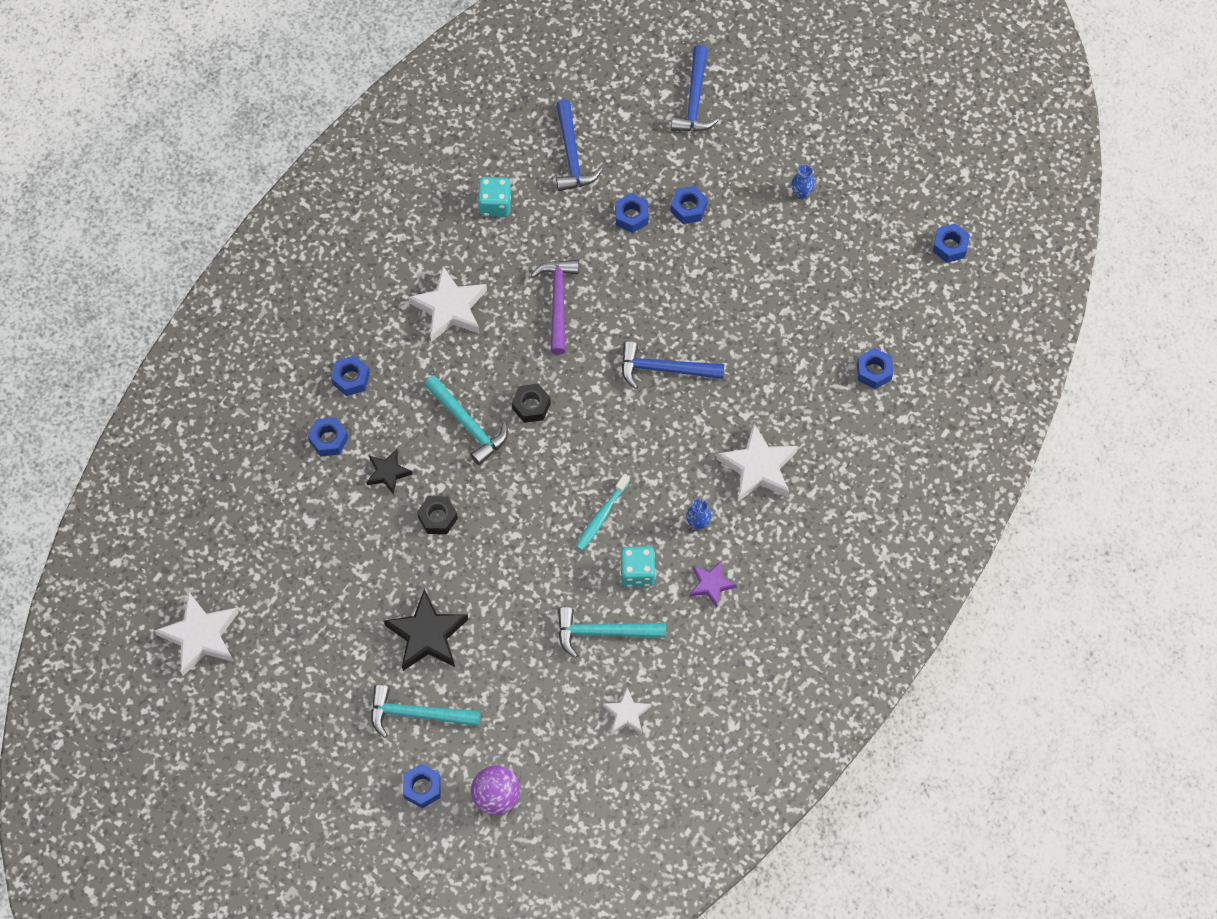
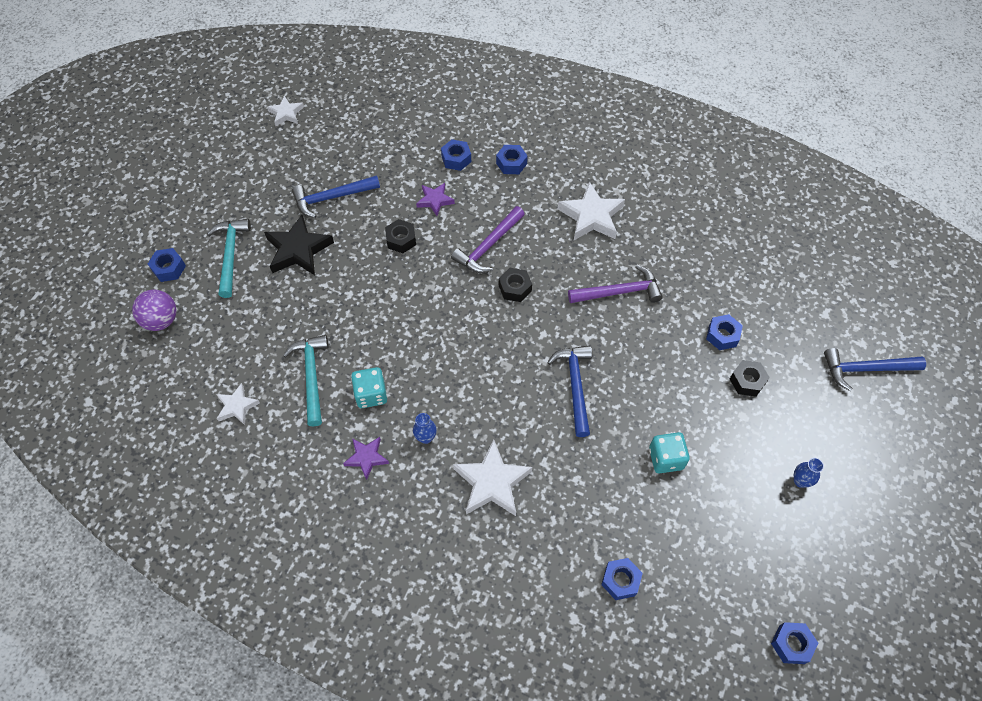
camera: 80 degrees right, 5 degrees down
(200, 636) = (286, 113): white star -> white star, size x0.57
(388, 473) = (435, 200): black star -> purple star
(468, 424) = (488, 246): turquoise hammer -> purple hammer
(495, 204) = (698, 231): turquoise dice -> turquoise dice (666, 458)
(571, 155) = (767, 279): blue hammer -> blue hammer (331, 198)
(601, 516) = (421, 358): turquoise toothbrush -> none
(688, 208) = (747, 381): blue nut -> black nut

